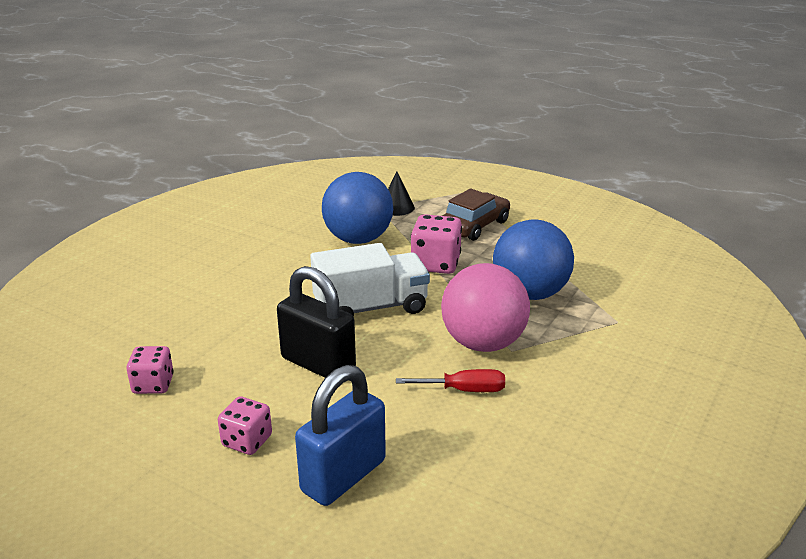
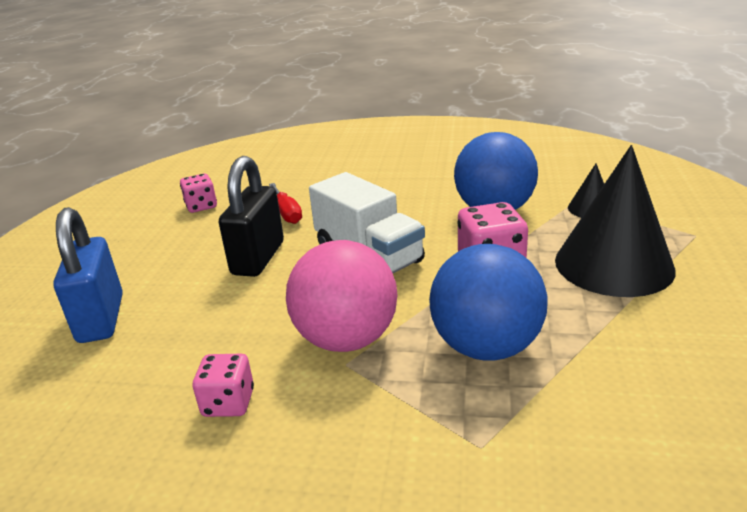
camera: 70 degrees right, 0 degrees up
(247, 441) = (141, 262): pink dice -> pink dice (228, 403)
(343, 476) = (101, 318): blue padlock -> blue padlock turned 60 degrees clockwise
(464, 390) = (249, 349): red screwdriver -> red screwdriver (287, 213)
(474, 226) = (613, 264): brown car -> black cone

